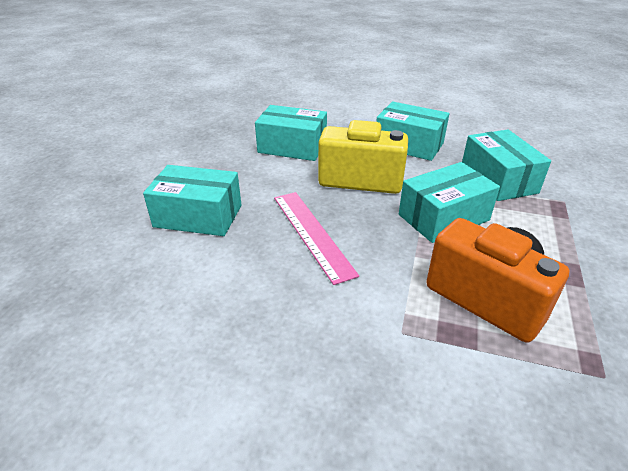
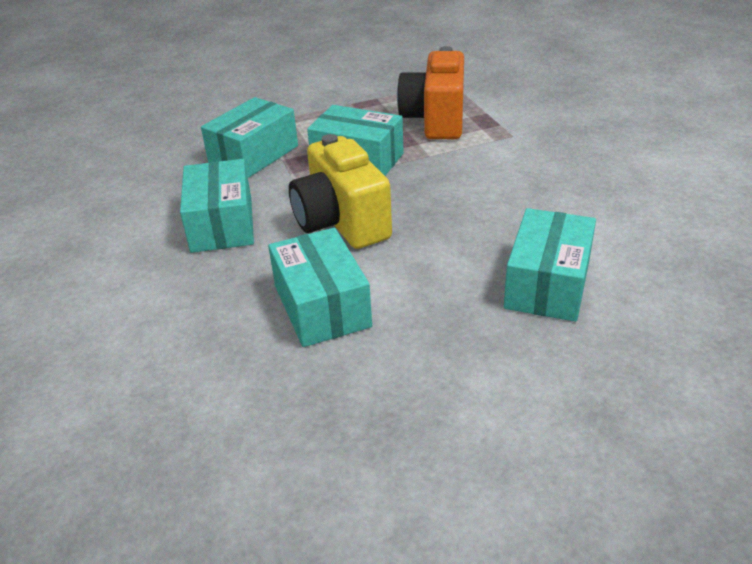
camera: 125 degrees left, 0 degrees up
(198, 216) = (547, 284): turquoise box -> turquoise box turned 45 degrees clockwise
(312, 233) = (471, 207): pink ruler -> none

